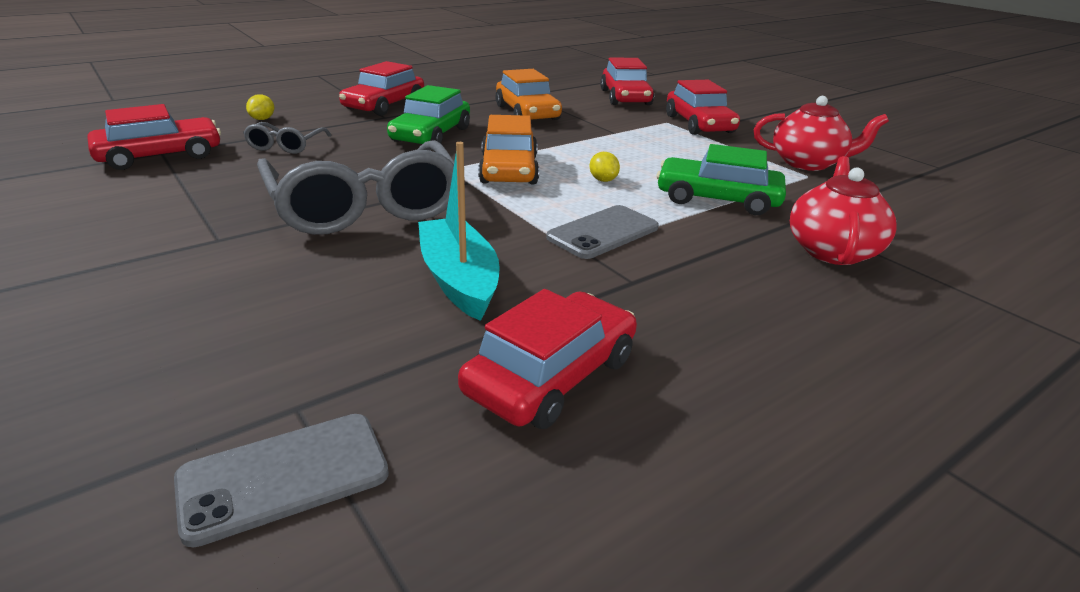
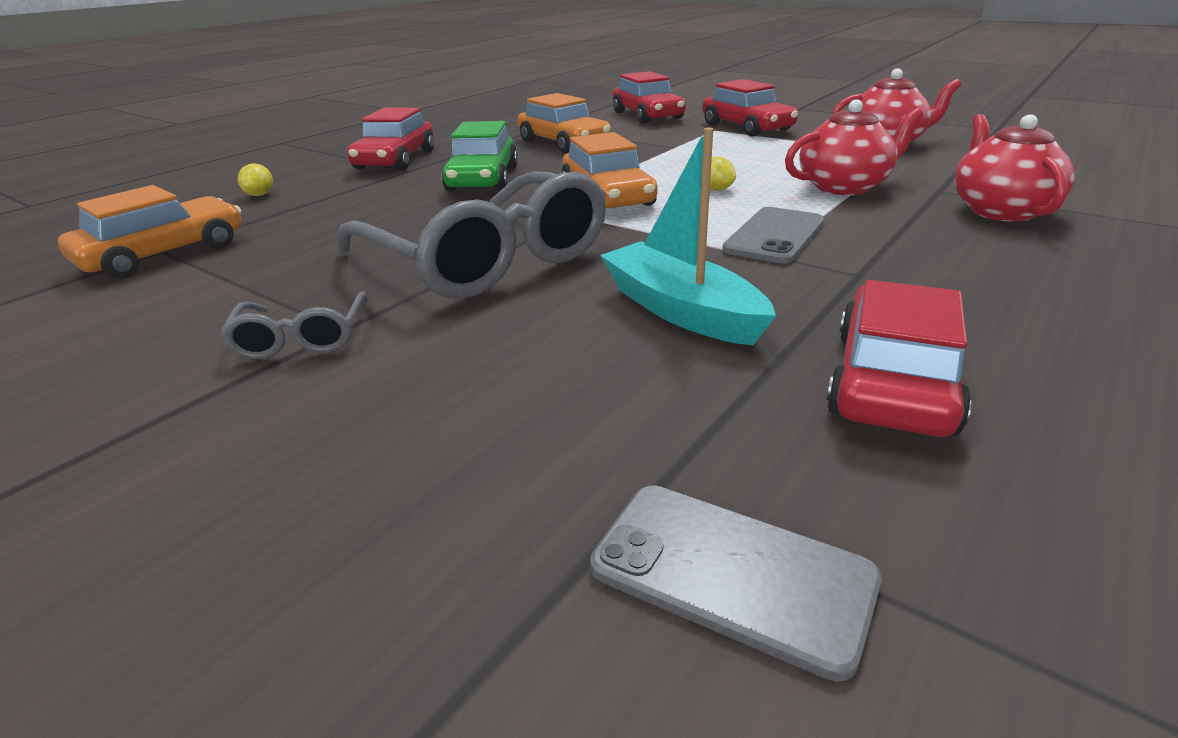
camera: 15 degrees left, 0 degrees up
(160, 156) = (163, 254): red car -> orange car
(284, 476) = (731, 573): grey phone -> grey phone turned 75 degrees clockwise
(286, 146) = (320, 216): grey glasses -> grey glasses (302, 338)
(717, 199) = (844, 186): green car -> red teapot

